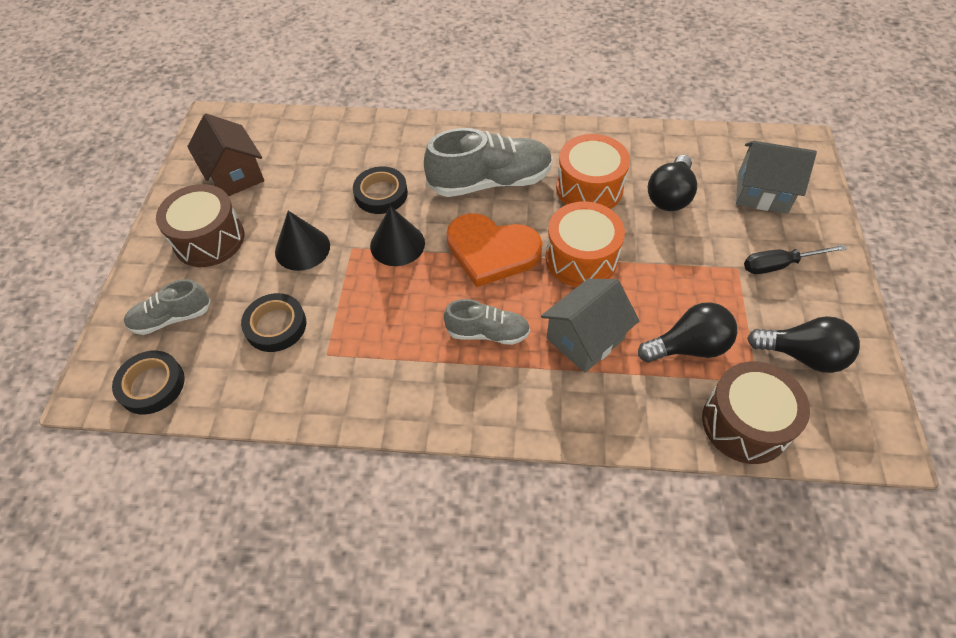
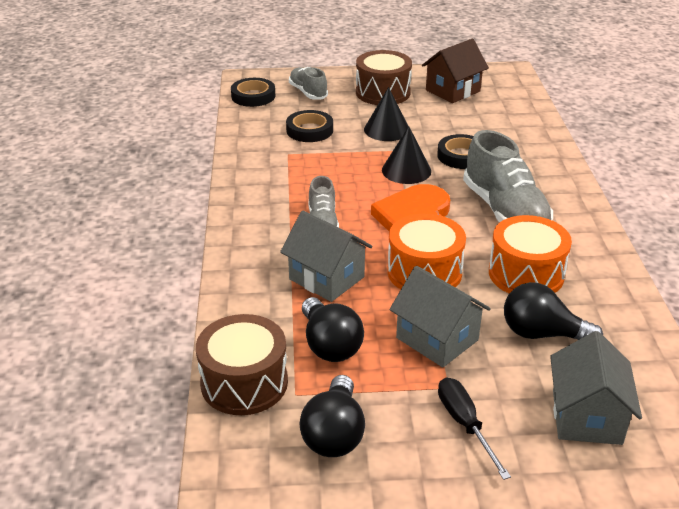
camera: 80 degrees right, 20 degrees down
(677, 265) = (437, 339): none -> grey house

